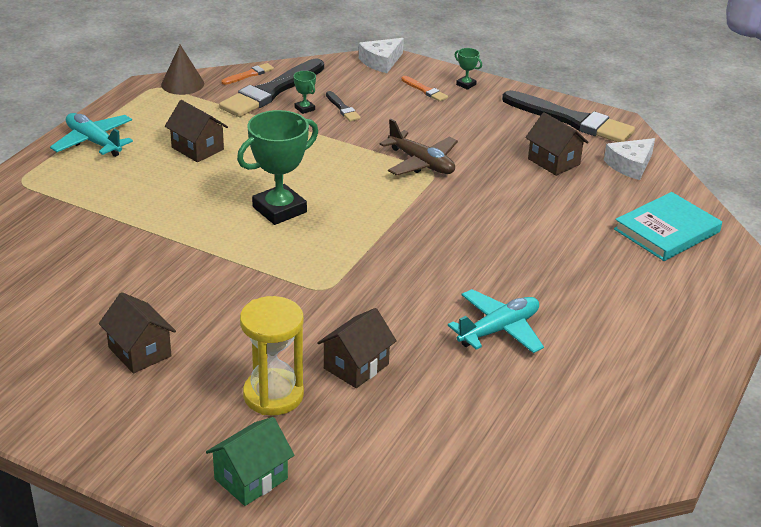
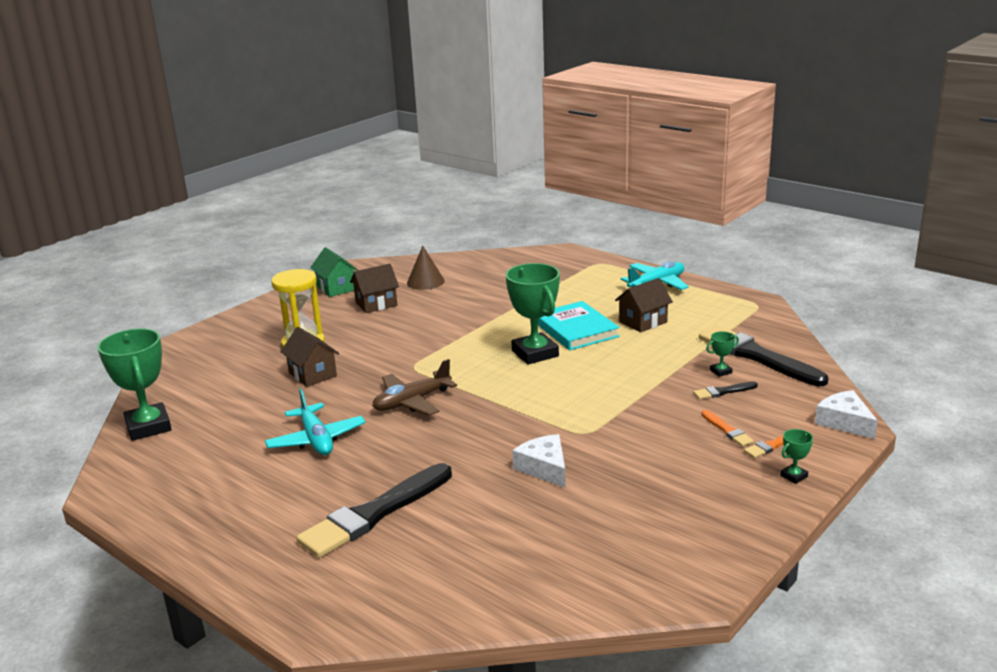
camera: 105 degrees right, 10 degrees down
(182, 84) = (766, 316): brown cone -> brown cone (425, 282)
(249, 75) = (793, 346): orange brush -> orange brush (727, 430)
(251, 479) = (232, 336): green house -> green house (336, 288)
(421, 163) = (604, 427): brown plane -> brown plane (412, 402)
(519, 479) = (148, 427): none -> green trophy
(553, 162) = (595, 516): brown house -> none
(570, 120) = (702, 548): black brush -> black brush (375, 513)
(630, 165) = (578, 578): white cheese -> white cheese (544, 468)
(666, 230) = (424, 576): turquoise book -> turquoise book (576, 329)

